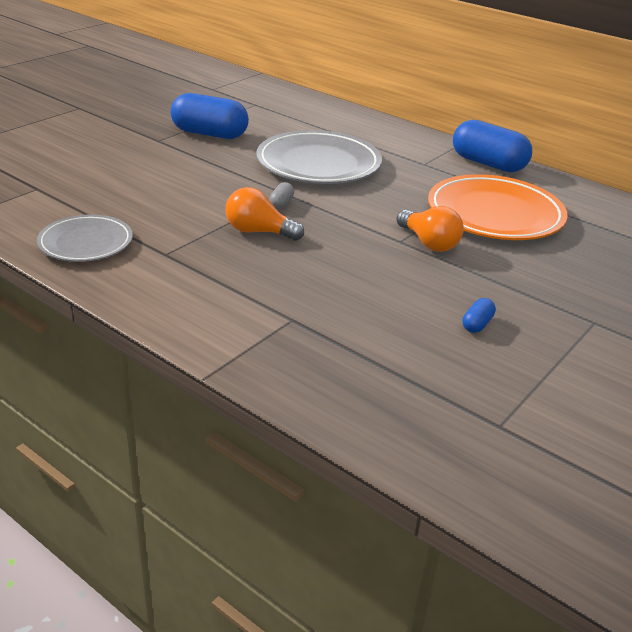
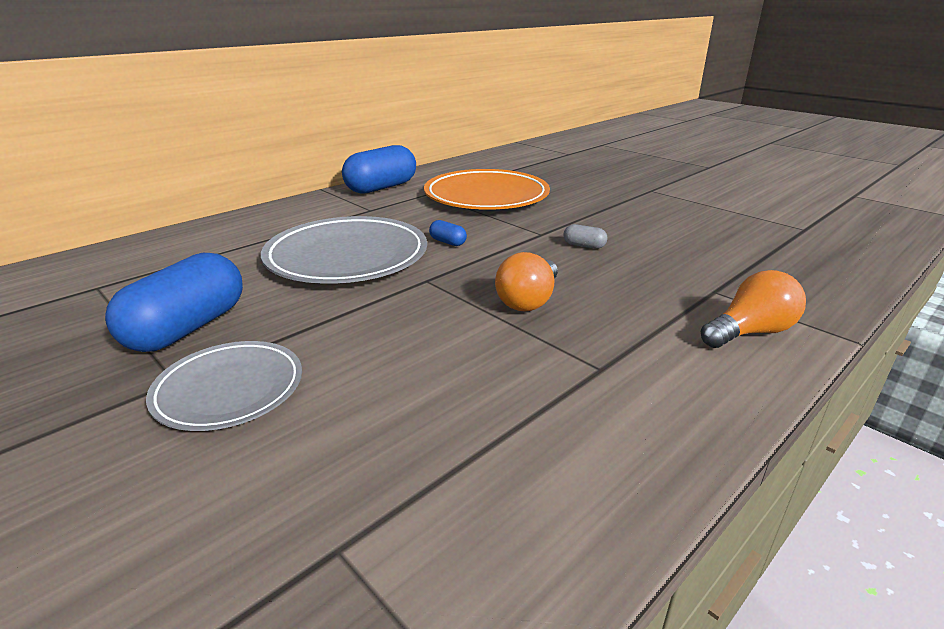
camera: 80 degrees left, 5 degrees down
(86, 243) = (584, 450): grey plate -> grey plate (229, 390)
(281, 204) = (454, 284): grey capsule -> grey capsule (584, 246)
(429, 243) = (543, 223): orange light bulb -> orange light bulb (750, 332)
(477, 324) = (675, 221): blue capsule -> blue capsule (448, 242)

